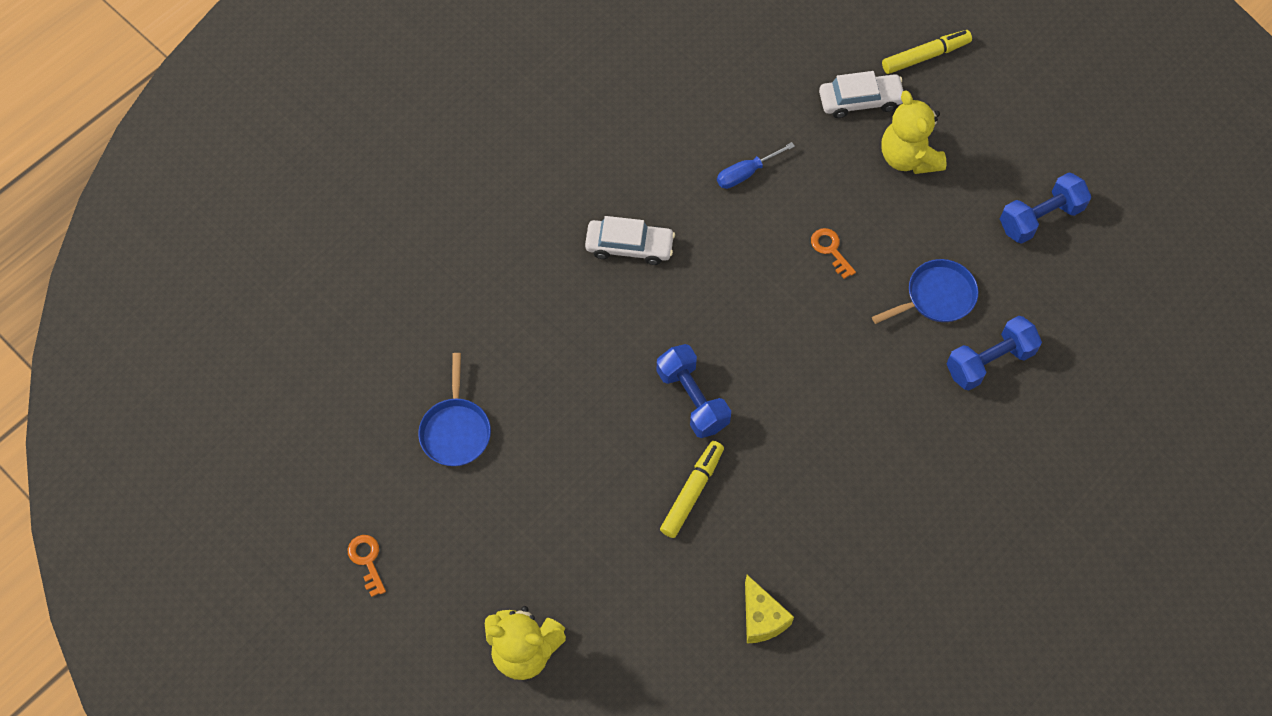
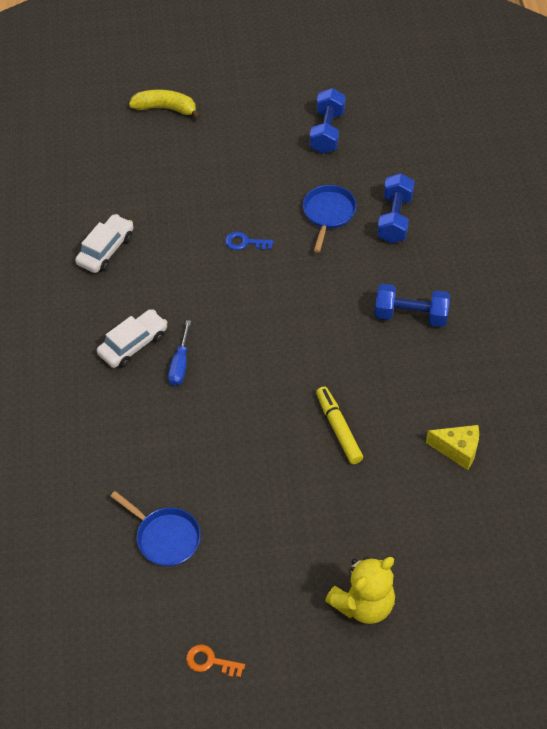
camera: 50 degrees left, 10 degrees down
(692, 399) = (274, 384): blue dumbbell -> blue dumbbell (410, 315)
(745, 173) = (148, 248): blue screwdriver -> blue screwdriver (180, 365)
(830, 249) = (245, 242): orange key -> blue key
(860, 101) = (161, 158): white car -> white car (106, 250)
(908, 157) = (223, 163): yellow teddy bear -> none
(925, 56) = (165, 108): yellow marker -> yellow banana

